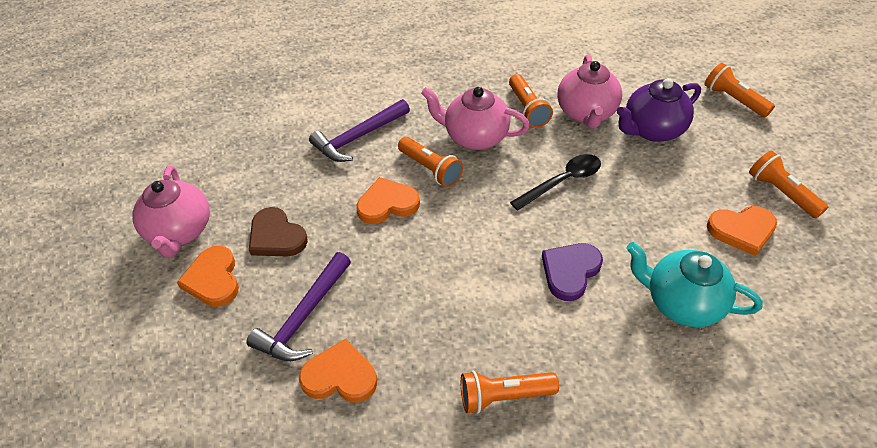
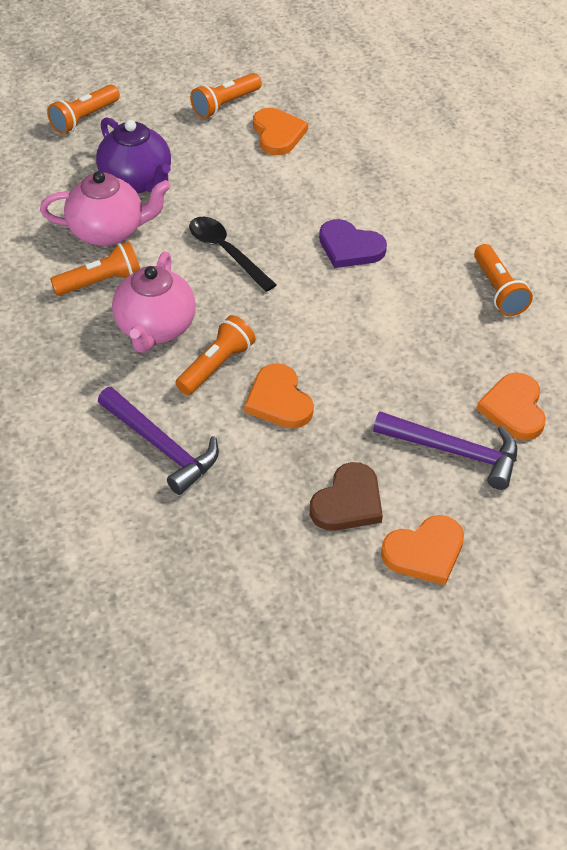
camera: 100 degrees left, 0 degrees up
(180, 232) = (358, 613): pink teapot -> none
(681, 302) = (370, 178): turquoise teapot -> none

